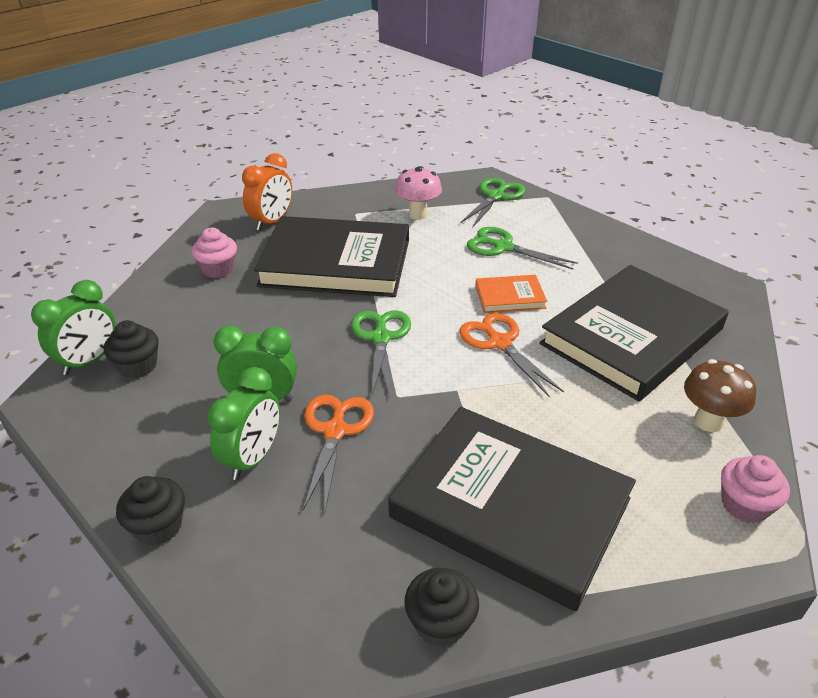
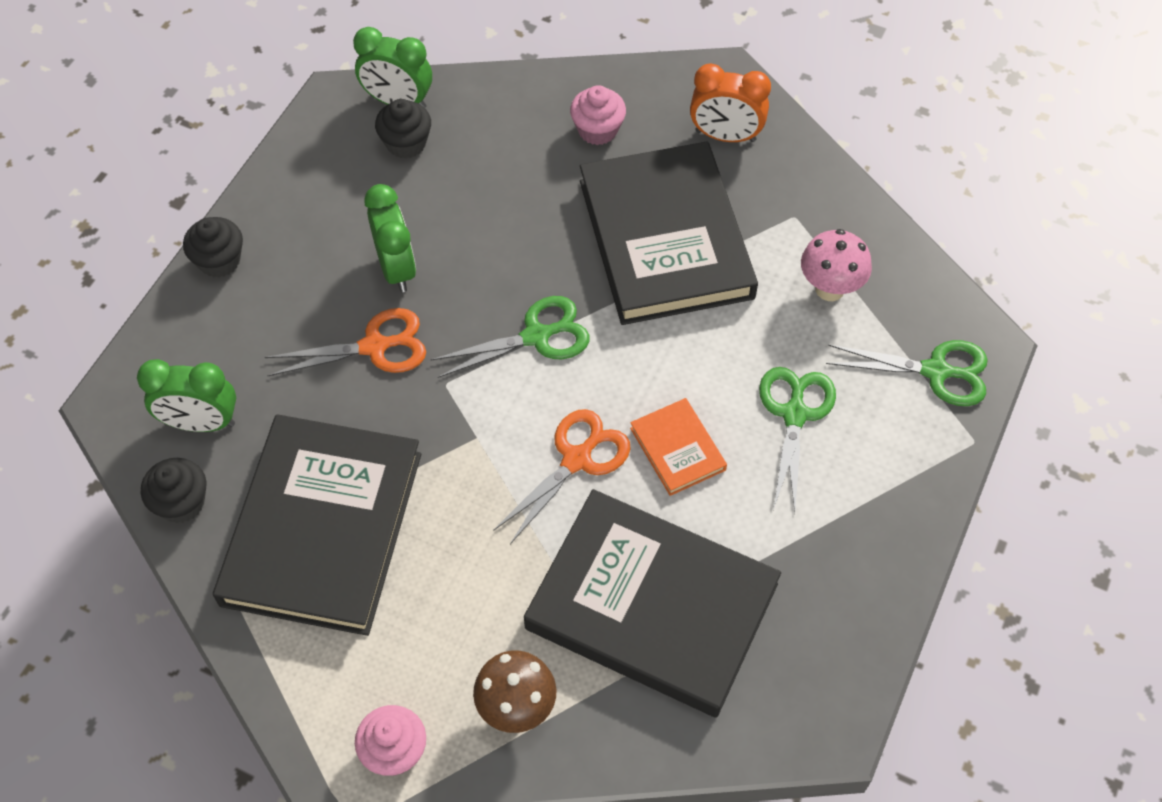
camera: 70 degrees right, 20 degrees up
(253, 458) = (316, 294): green clock -> green clock (201, 423)

